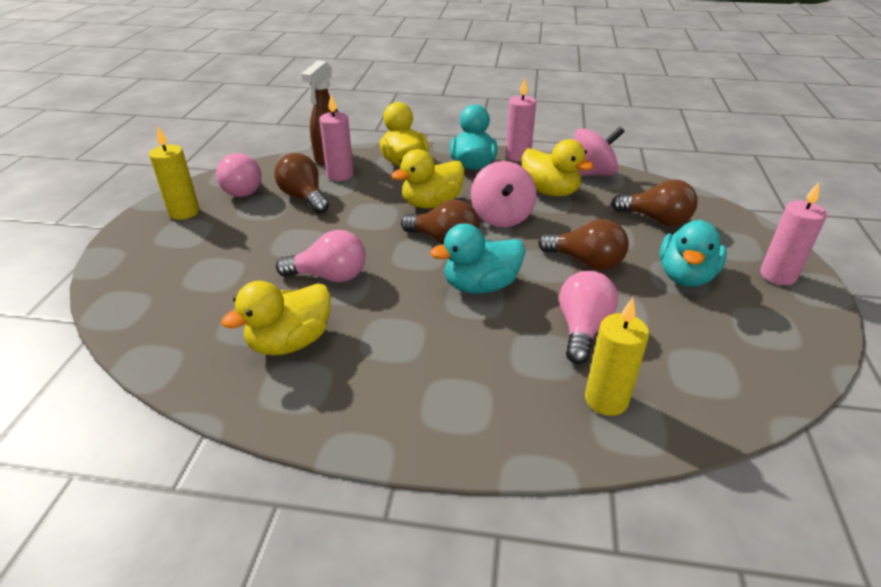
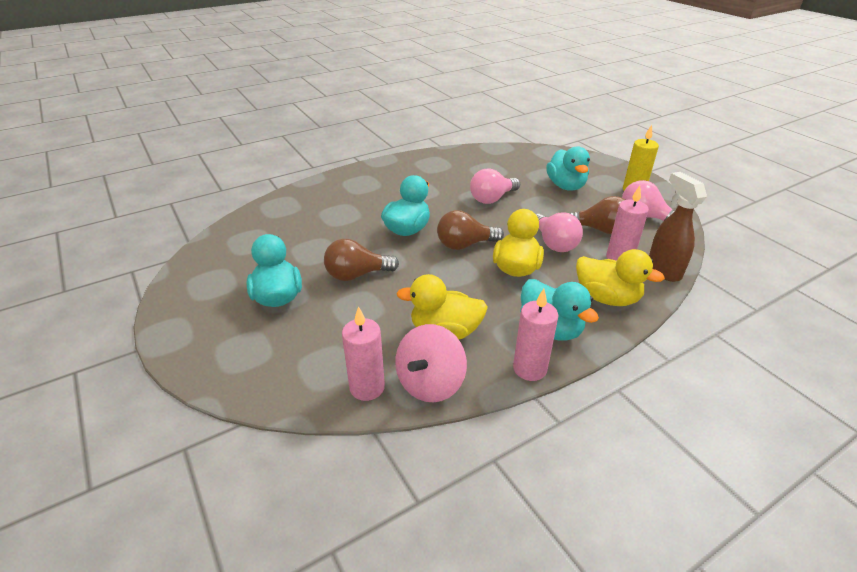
camera: 140 degrees right, 0 degrees up
(226, 250) = (566, 186): none -> turquoise duck
(290, 342) = (459, 172): yellow duck -> none
(501, 217) = (452, 283): pink spinning top -> none
(582, 329) = (328, 233): pink light bulb -> pink light bulb (554, 243)
(606, 400) = (295, 210): yellow candle -> none
(656, 220) = (325, 346): brown light bulb -> none
(777, 275) = (201, 333): pink candle -> pink candle (367, 387)

